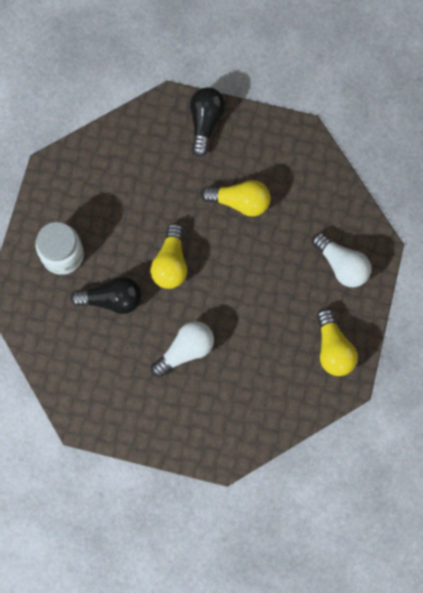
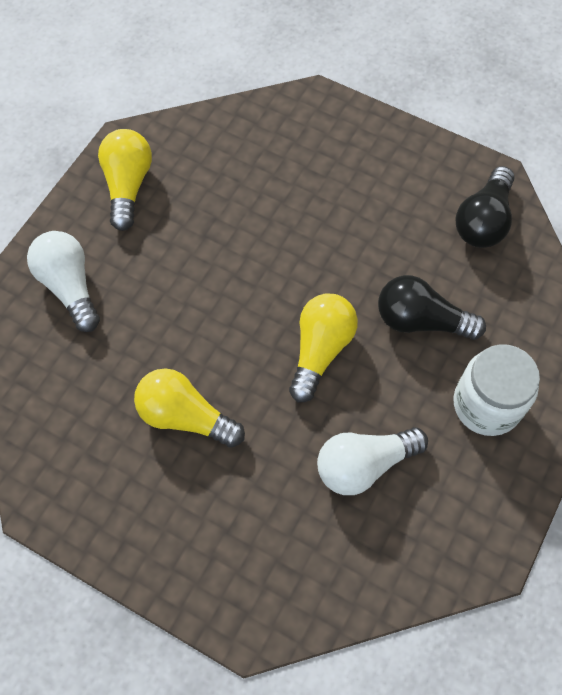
camera: 165 degrees left, 10 degrees down
(185, 350) = (329, 229): white light bulb -> white light bulb (364, 465)
(205, 123) = (198, 569): black light bulb -> black light bulb (483, 221)

